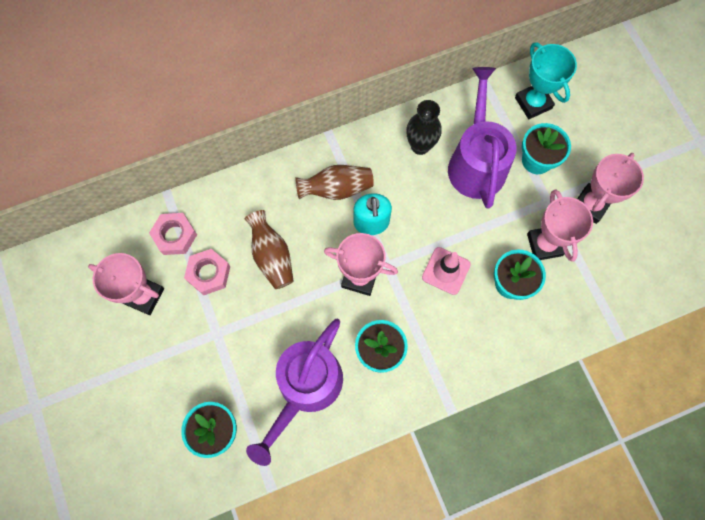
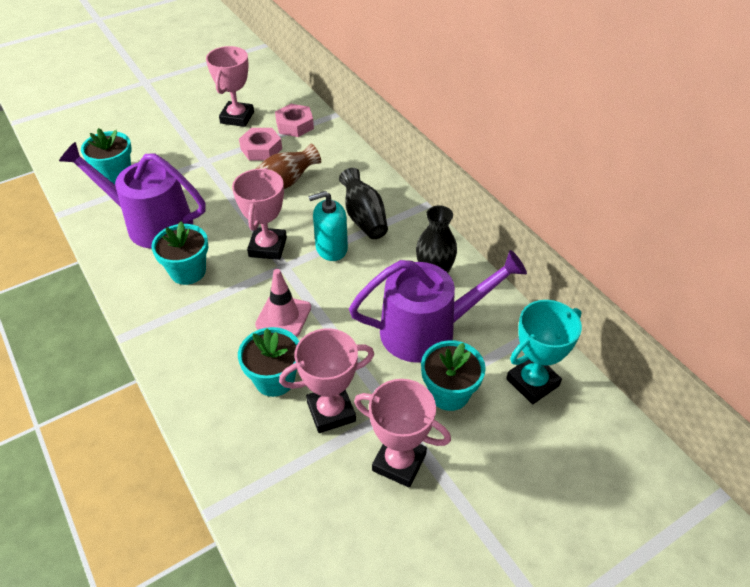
camera: 80 degrees right, 25 degrees down
(337, 189) = (364, 218): brown vase -> black vase

